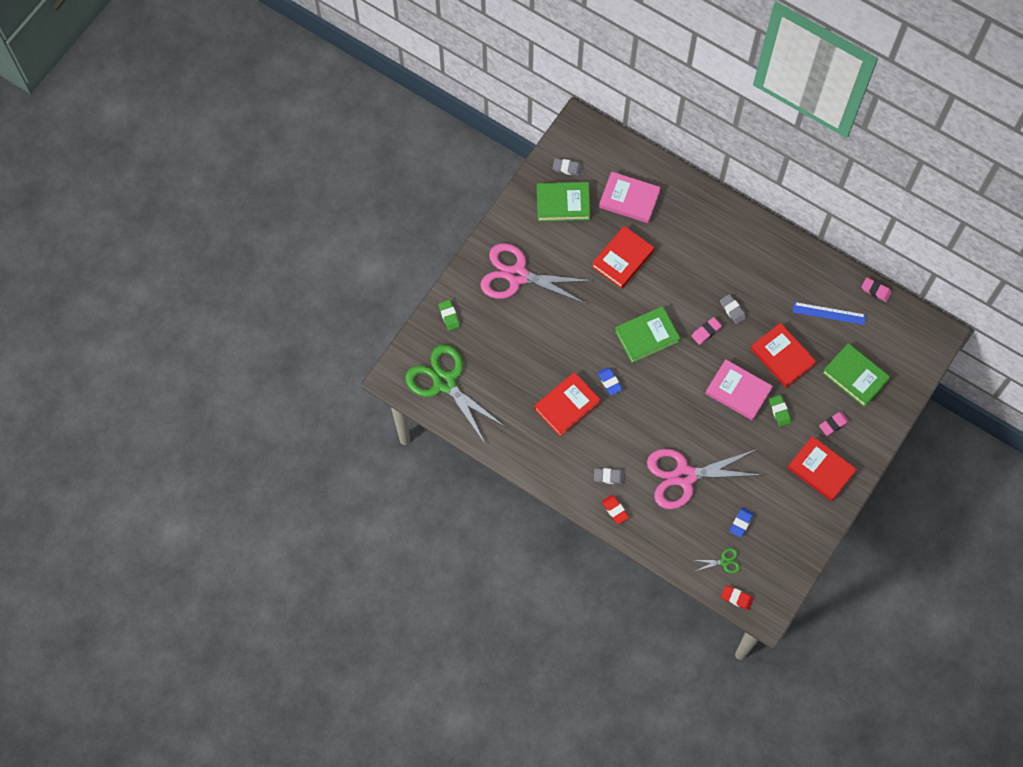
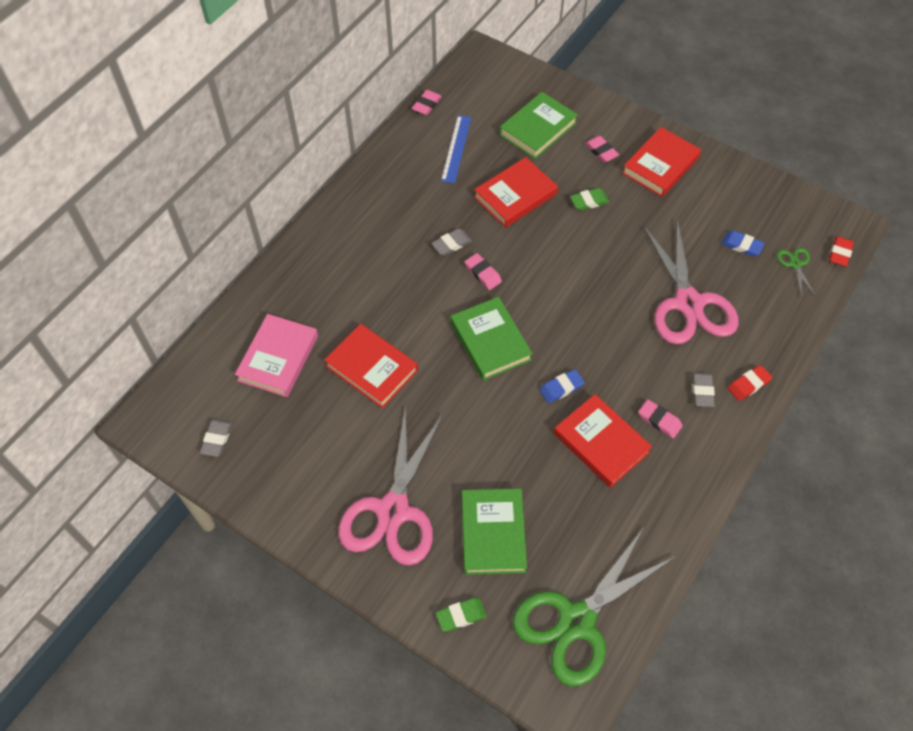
camera: 90 degrees left, 10 degrees down
(563, 203) = (276, 445): green book -> green book (493, 533)
(585, 445) = (659, 420): none -> pink eraser
(738, 391) = (565, 242): pink book -> none

